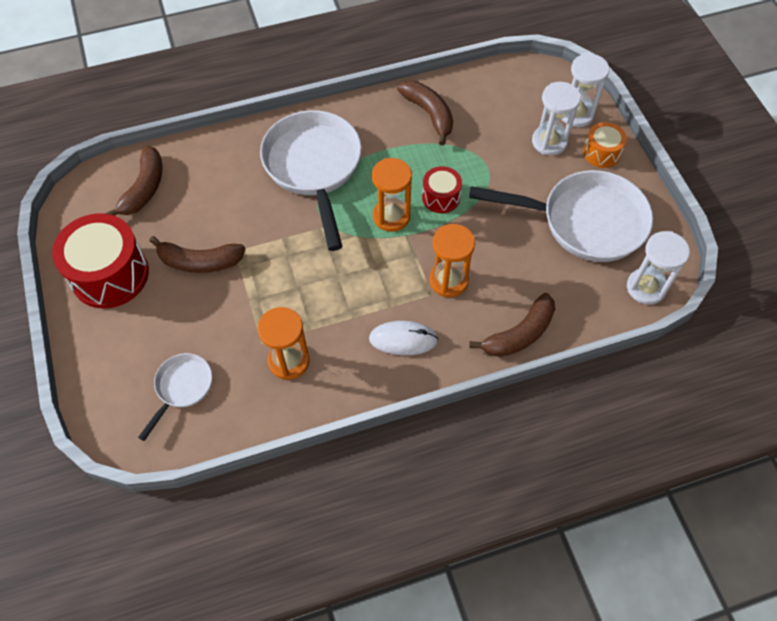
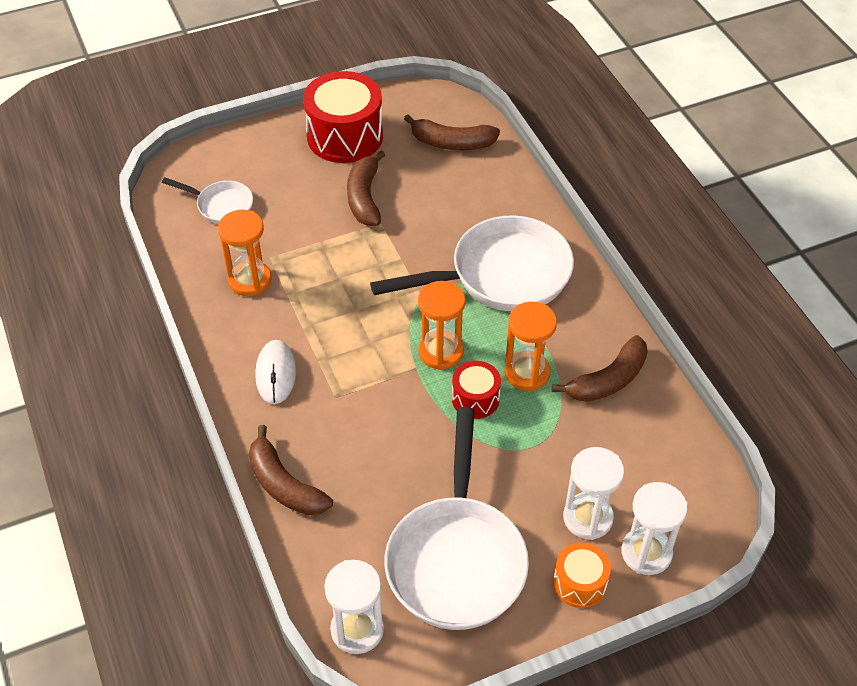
camera: 85 degrees right, 10 degrees down
(448, 280) = (355, 412): orange hourglass -> orange hourglass (527, 373)

